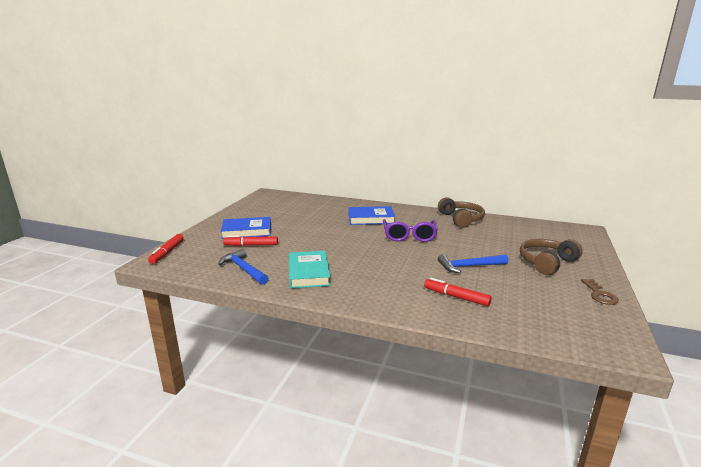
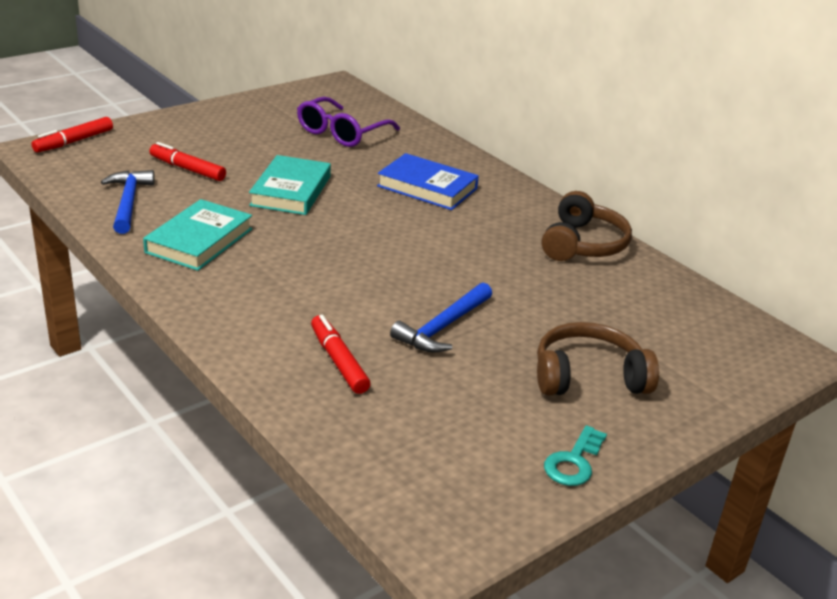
camera: 30 degrees right, 10 degrees up
(247, 231) = (214, 143): blue book -> none
(316, 238) = (291, 191): none -> turquoise book
(409, 236) = (437, 240): purple glasses -> purple glasses (341, 133)
(469, 266) = (443, 327): blue hammer -> blue hammer turned 75 degrees counterclockwise
(599, 294) = (574, 462): brown key -> turquoise key

